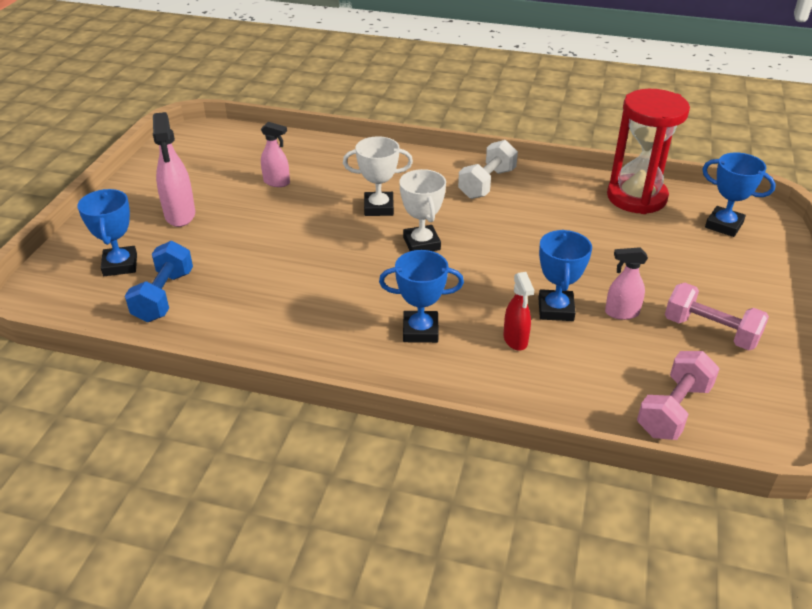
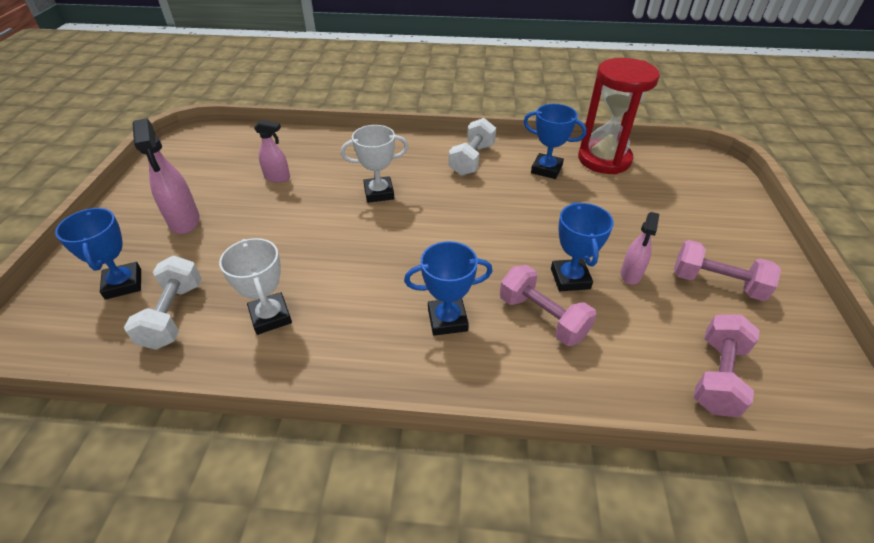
camera: 10 degrees left, 5 degrees up
(164, 296) = (173, 315): blue dumbbell -> white dumbbell
(421, 243) = (427, 225): white trophy -> white trophy (270, 317)
(515, 340) = (542, 317): red spray bottle -> pink dumbbell
(621, 313) = (630, 274): pink spray bottle -> pink spray bottle turned 60 degrees counterclockwise
(724, 225) = (685, 177): blue trophy -> blue trophy (546, 169)

